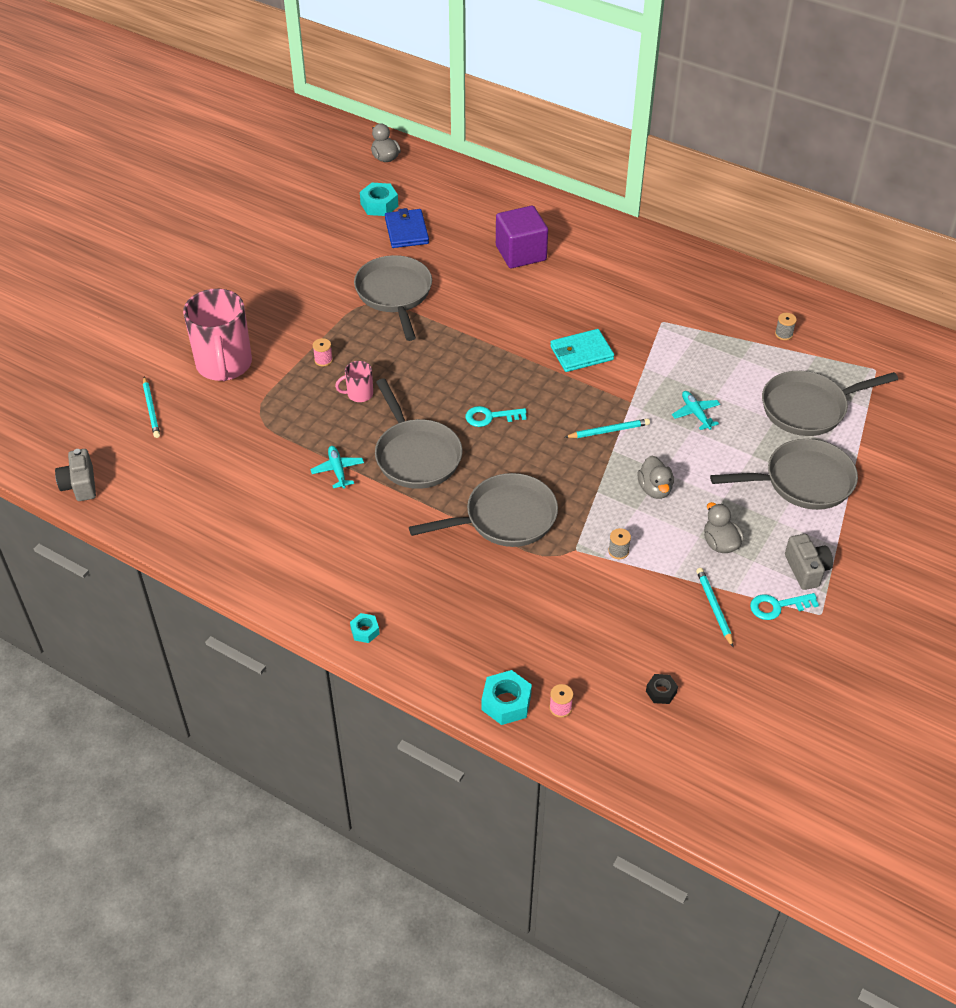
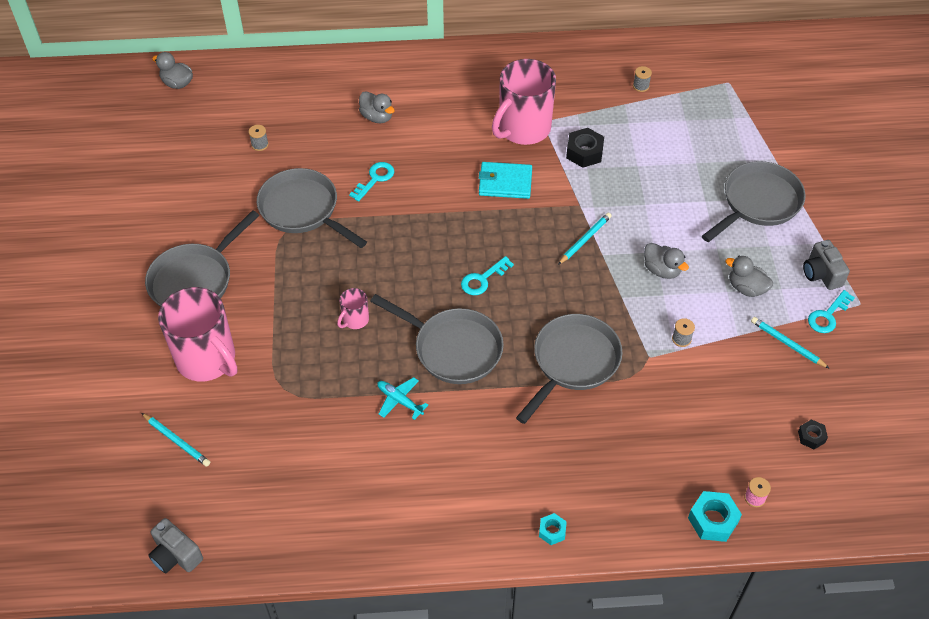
camera: 35 degrees left, 5 degrees up
(323, 360) = (294, 305): pink spool -> none
(379, 205) = (212, 131): turquoise nut -> none
(406, 231) = (260, 144): blue wallet -> grey spool
(474, 299) = (375, 179): none -> turquoise key
(521, 253) = (377, 117): purple cube -> grey duck
(581, 353) = (505, 182): turquoise wallet -> turquoise wallet turned 60 degrees clockwise
(639, 319) = (523, 129): none -> pink mug
(676, 363) = (584, 152): none -> black nut
(695, 413) = (636, 188): turquoise plane -> none
(806, 570) = (821, 274): grey camera -> grey camera turned 150 degrees counterclockwise
(808, 408) = (710, 139): grey pan -> grey pan (195, 280)

